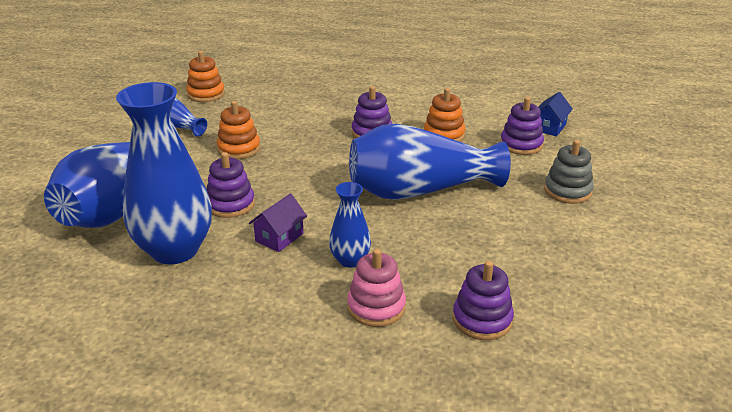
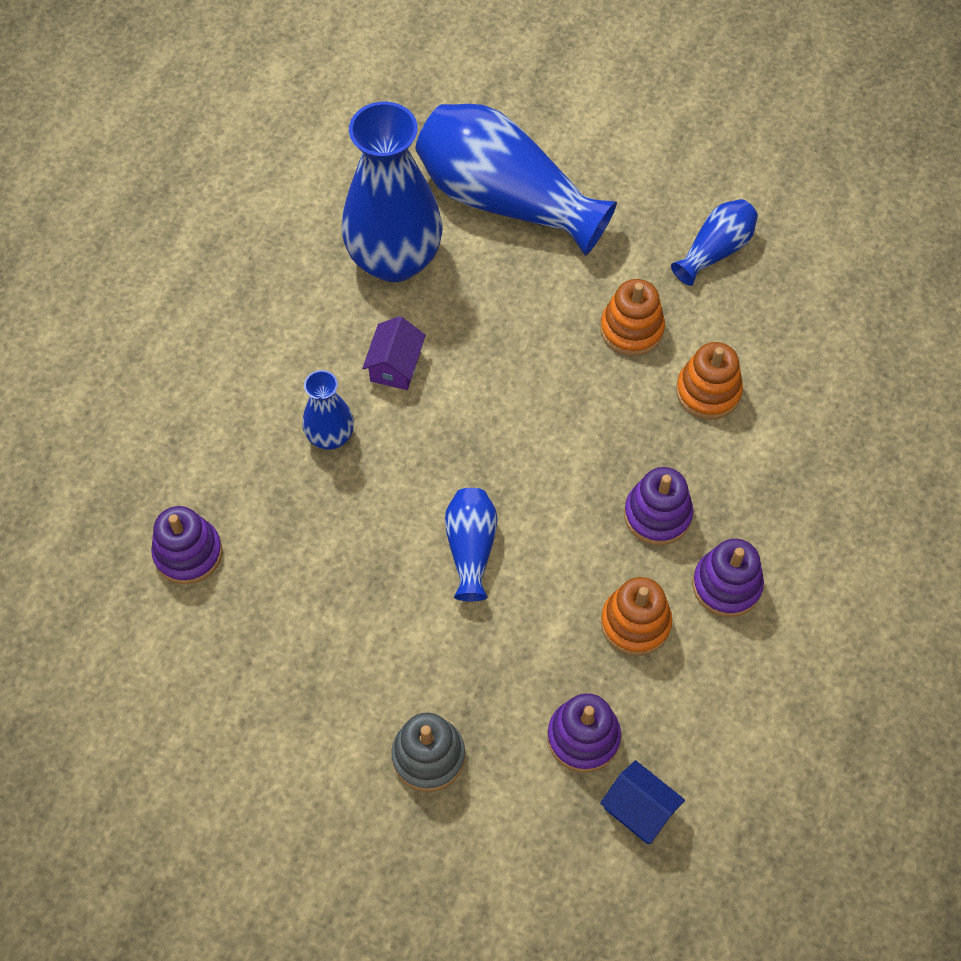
camera: 100 degrees right, 30 degrees up
(206, 94) = (829, 287): orange stacking toy -> orange stacking toy (708, 391)
(230, 204) = (481, 316): purple stacking toy -> purple stacking toy (726, 585)
(279, 237) = (395, 366): purple house -> purple house turned 60 degrees clockwise
(376, 307) = (239, 450): pink stacking toy -> none
(420, 190) = (471, 548): blue vase -> blue vase, size x0.49

